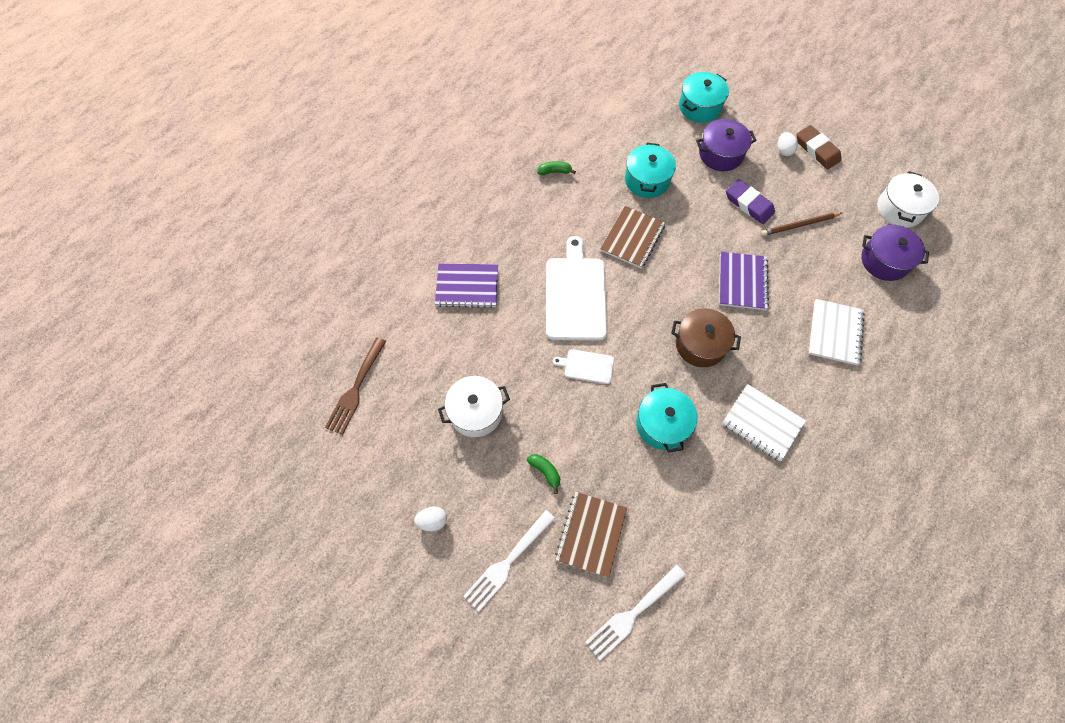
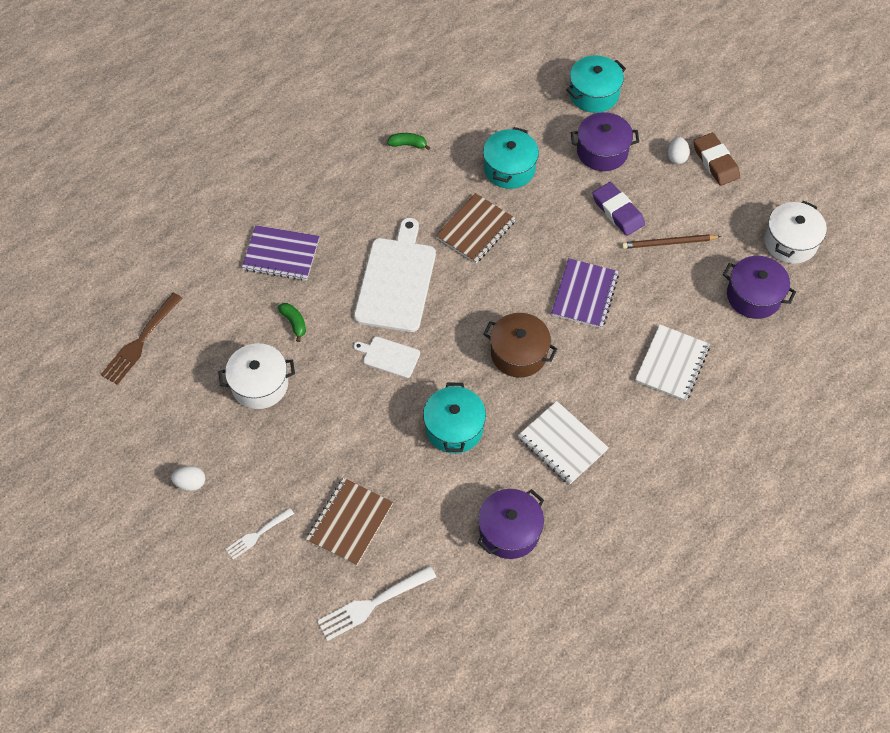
camera: 10 degrees right, 5 degrees down
(507, 562) = (257, 534): white fork -> white fork, size x0.62
(545, 472) = (318, 455): green banana -> green banana (294, 323)
(739, 516) = (509, 531): none -> purple pot

